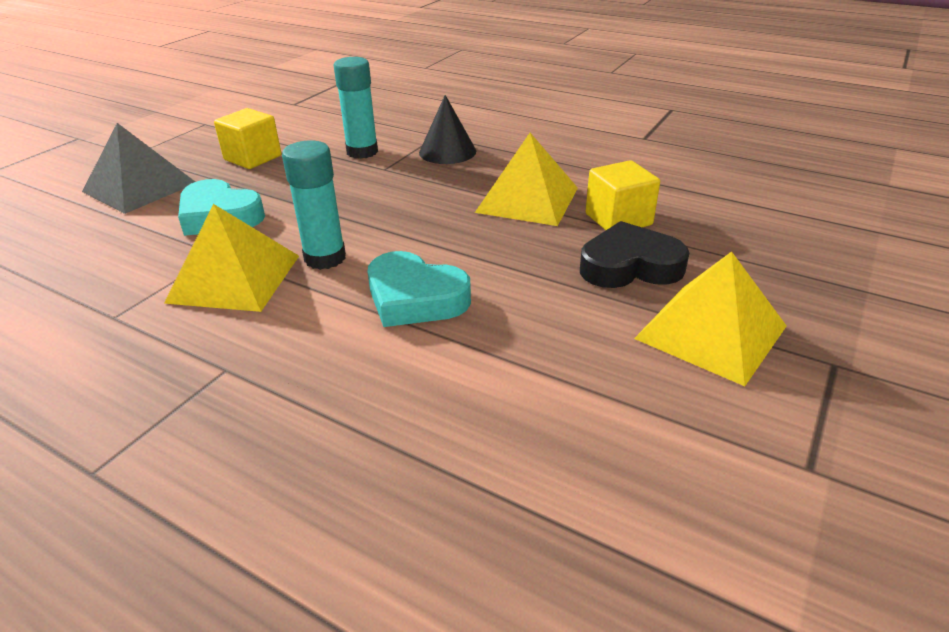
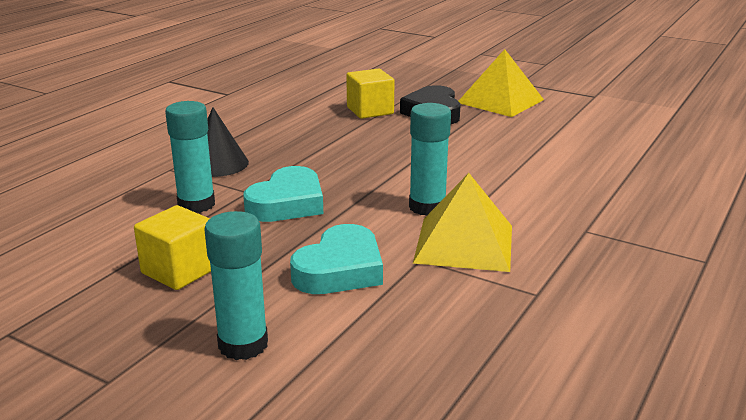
camera: 90 degrees left, 10 degrees down
(139, 187) = (243, 344): grey pyramid -> turquoise glue stick
(415, 298) = (482, 172): turquoise heart -> turquoise heart (287, 203)
(527, 200) = (333, 135): yellow pyramid -> none

